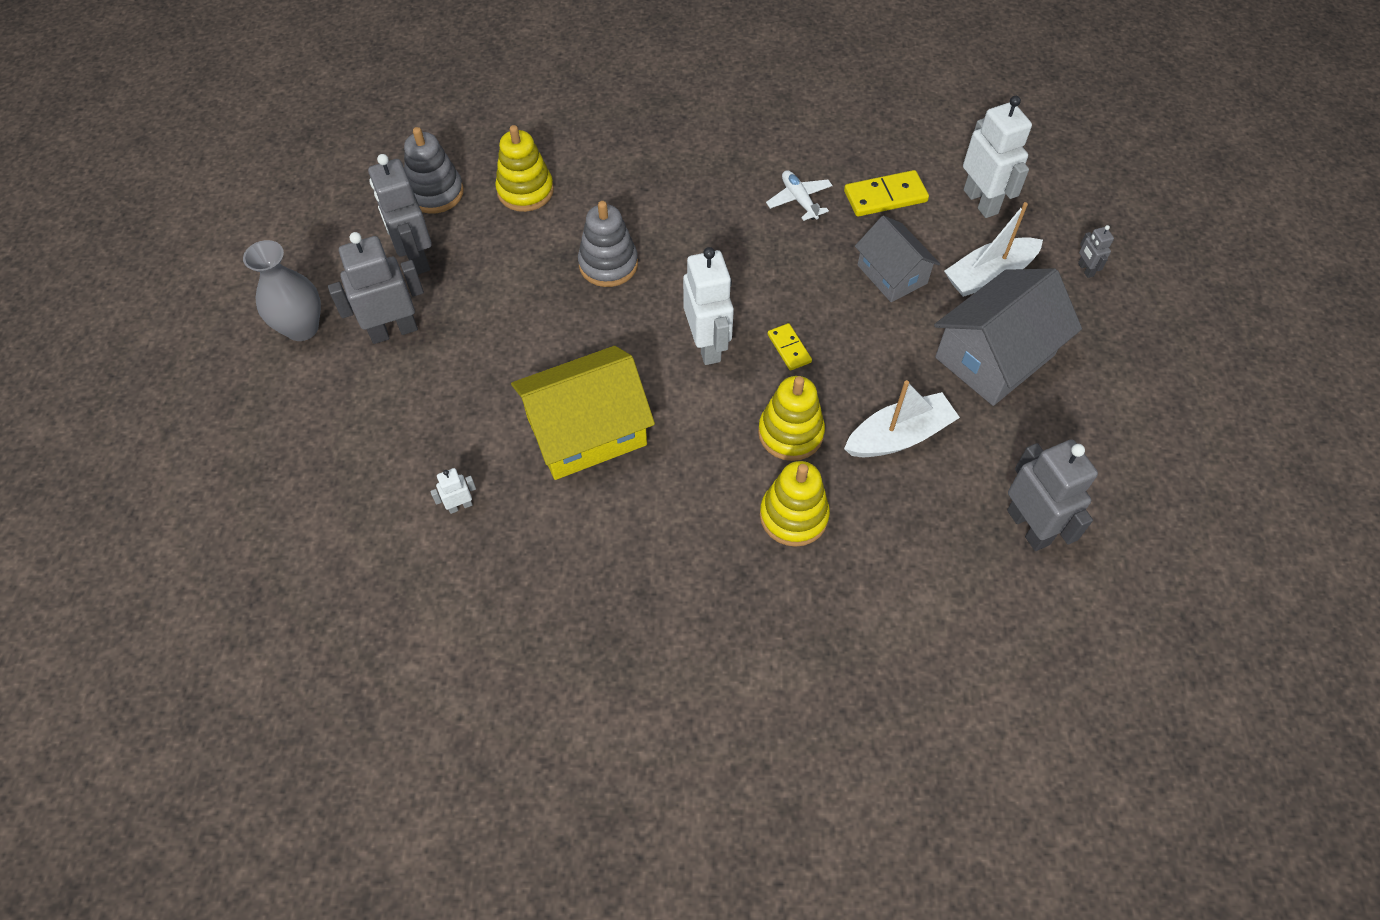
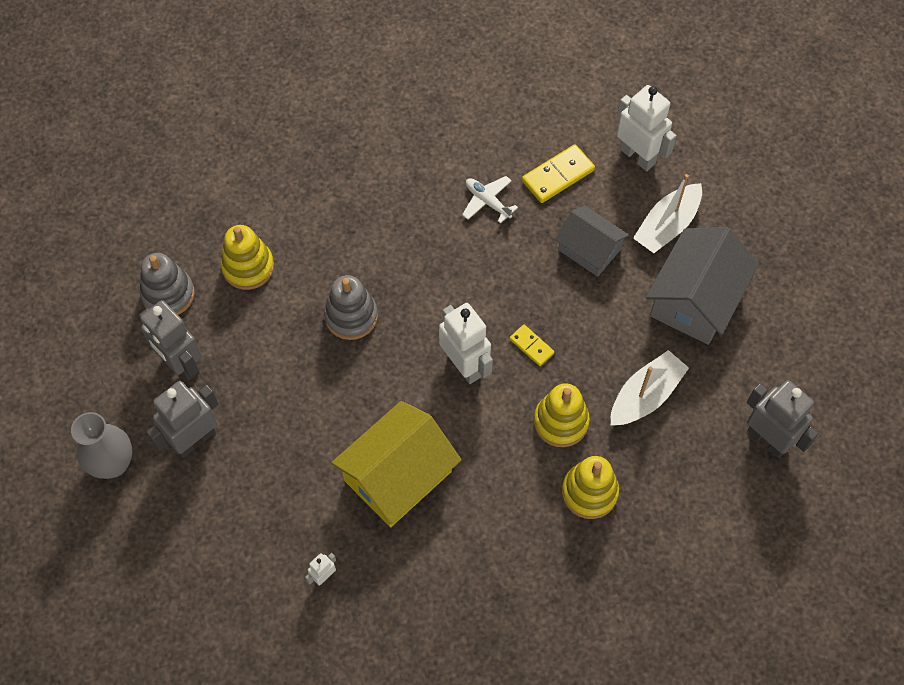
camera: 20 degrees left, 5 degrees up
(1085, 269) = (740, 195): grey robot -> none

